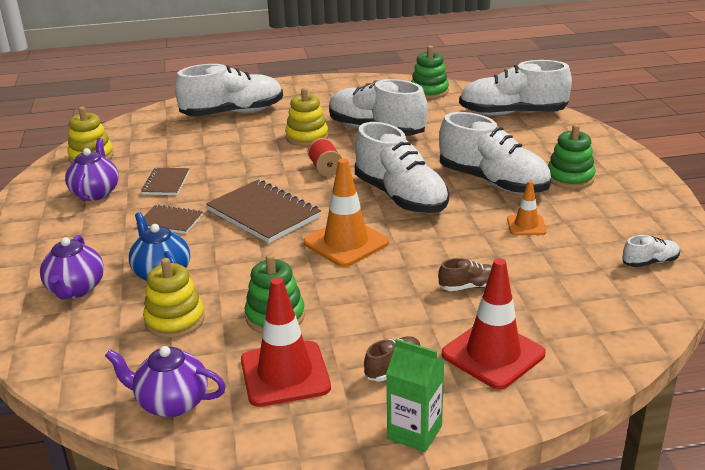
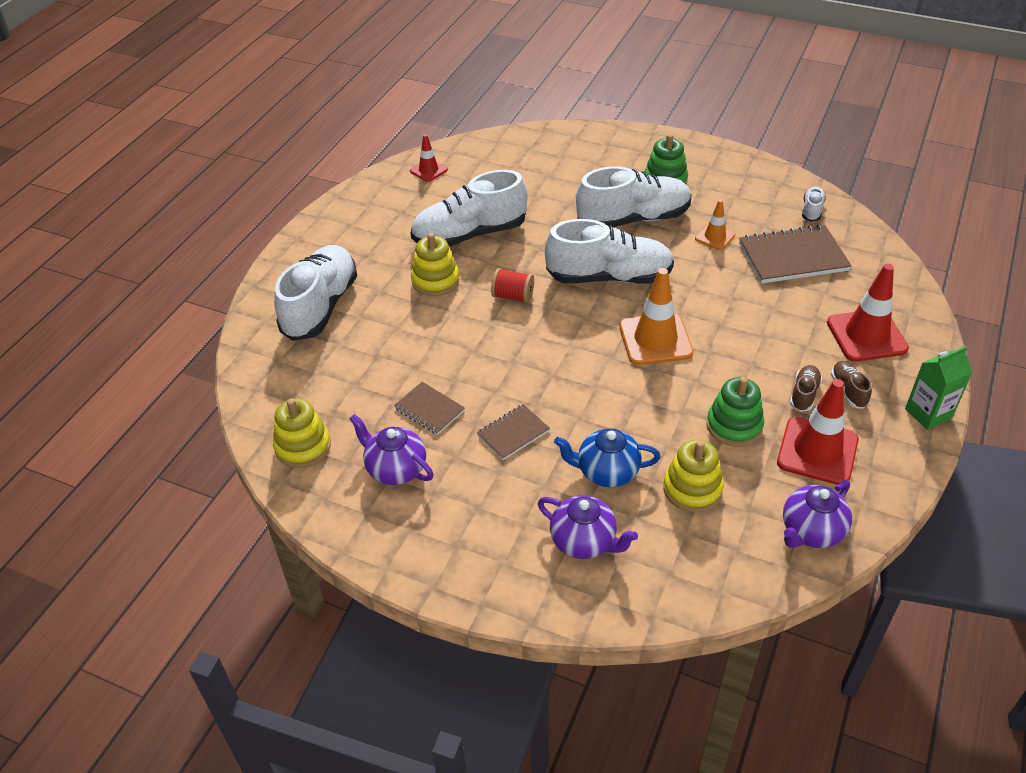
camera: 55 degrees left, 15 degrees up
(263, 213) = (558, 367): brown notebook -> brown notebook (792, 257)
(429, 91) = (428, 170): green stacking toy -> red traffic cone
(469, 286) = (775, 305): brown shoe -> brown shoe (804, 394)
(512, 113) = (527, 151): white shoe -> none

